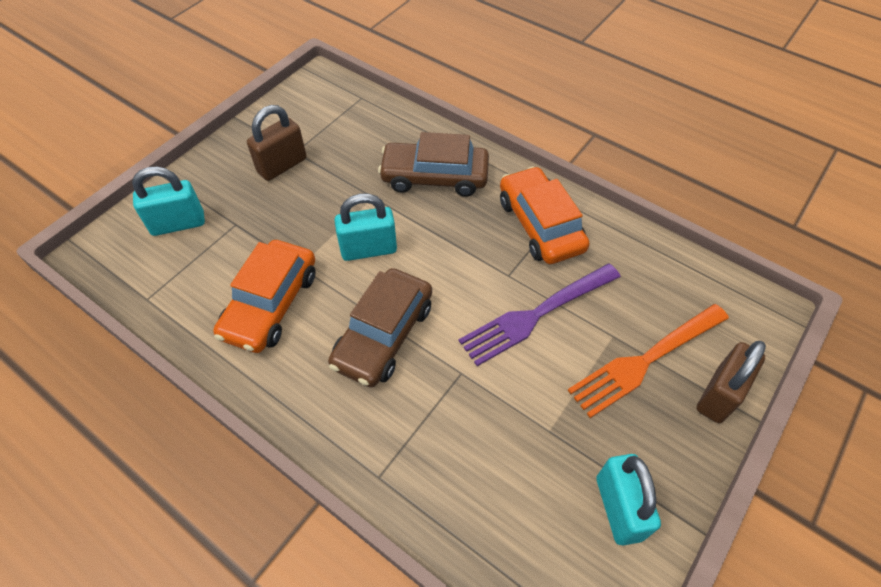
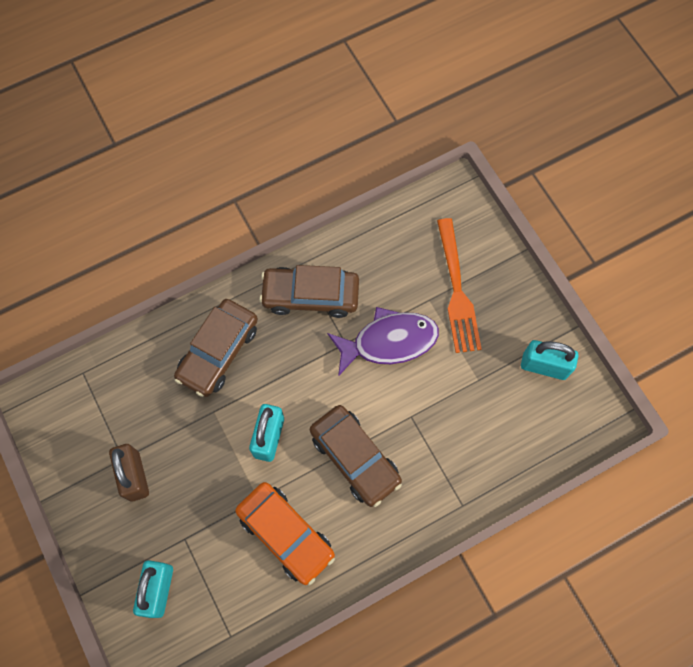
camera: 65 degrees left, 15 degrees up
(536, 315) = (389, 341): purple fork -> purple fish
(540, 225) = (310, 295): orange car -> brown car
(719, 395) = (500, 261): brown padlock -> none

